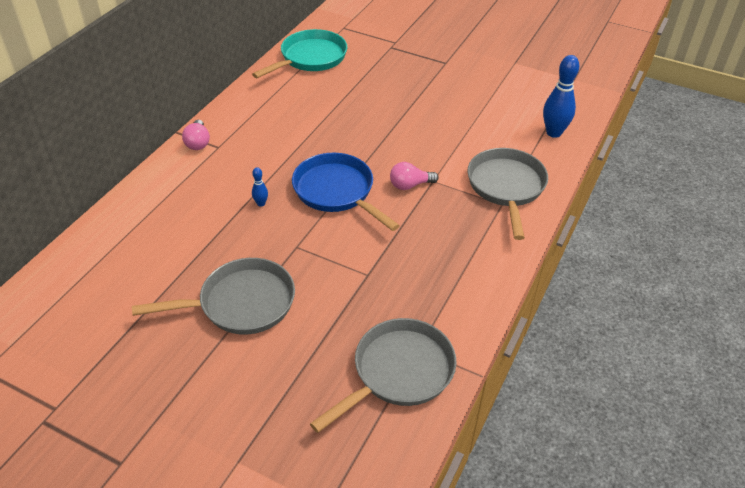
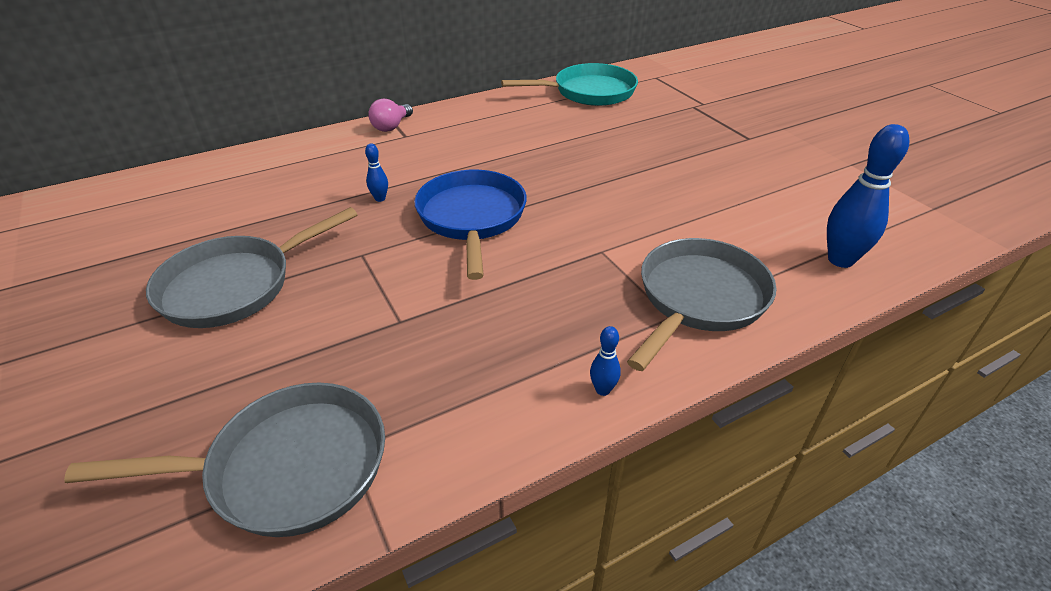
camera: 35 degrees right, 5 degrees down
(241, 303) = (235, 285): grey pan -> grey pan turned 120 degrees clockwise
(410, 185) = (566, 245): pink light bulb -> none
(504, 258) = (603, 390): none -> blue bowling pin

